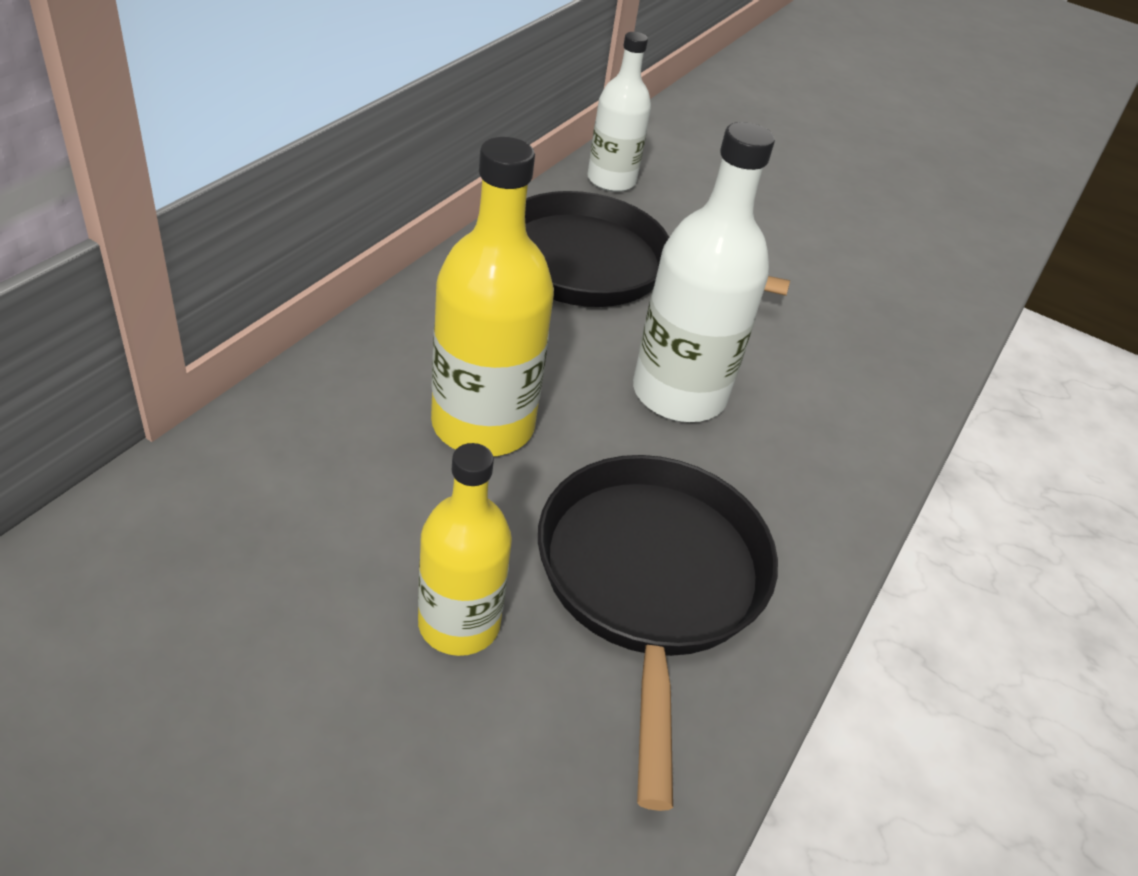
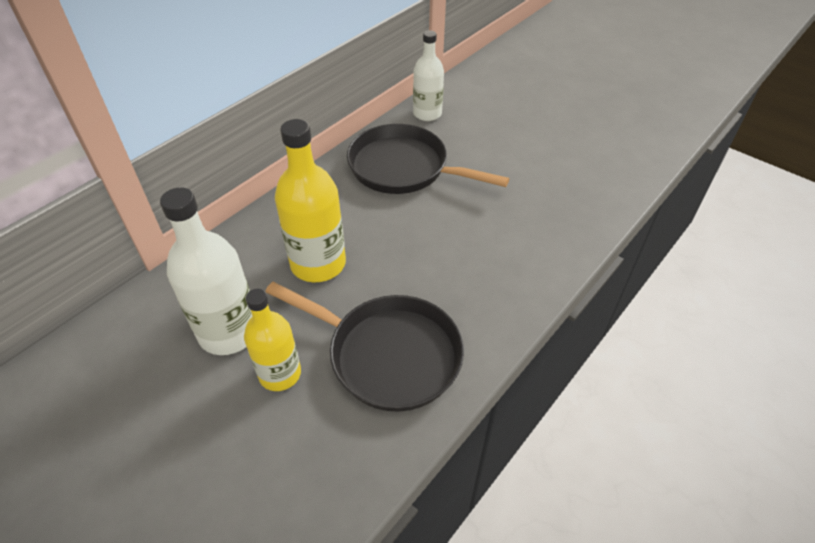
camera: 15 degrees right, 5 degrees up
(651, 581) = (388, 355): black pan -> black pan turned 105 degrees clockwise
(679, 394) = (432, 246): white bottle -> white bottle (229, 332)

